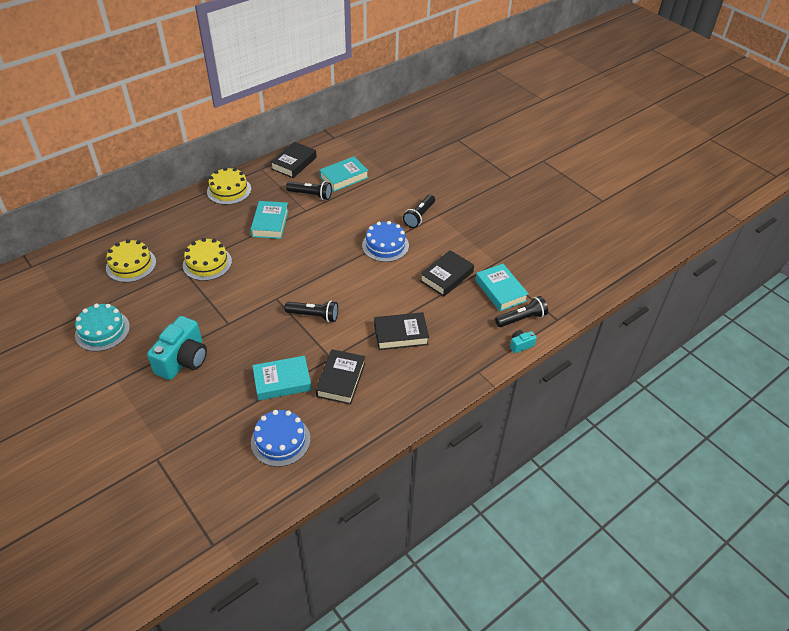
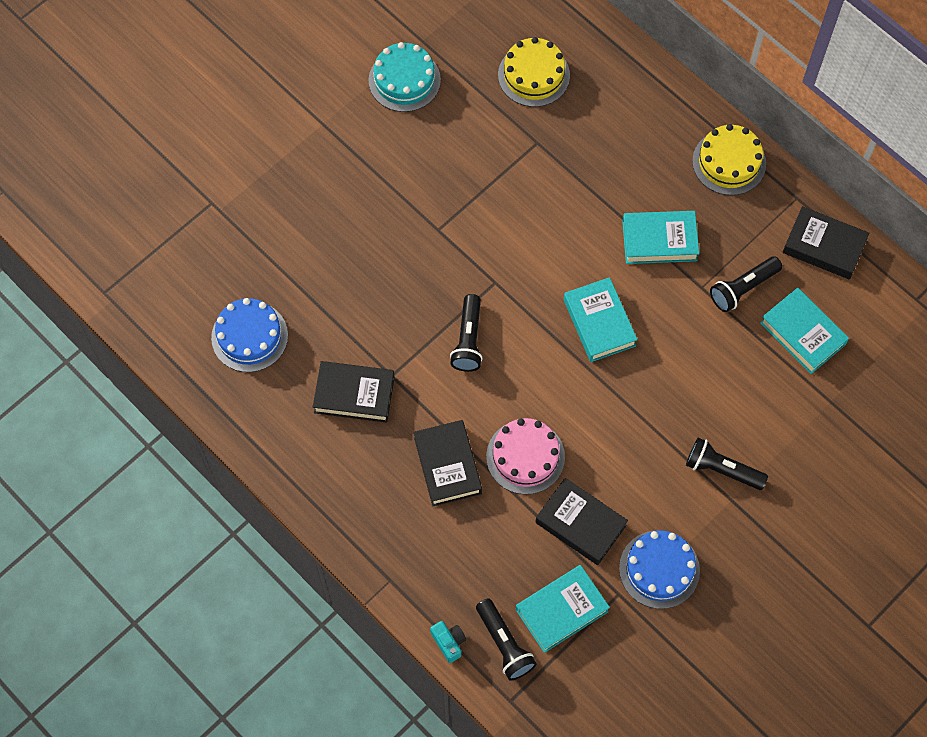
camera: 85 degrees right, 20 degrees up
(183, 360) = (366, 191): turquoise camera -> none
(207, 263) = (553, 173): yellow cake -> none
(282, 381) = (343, 320): turquoise book -> turquoise book (599, 323)
(311, 195) = (743, 288): black flashlight -> black flashlight turned 45 degrees clockwise
(385, 245) = (638, 422): blue cake -> blue cake (659, 569)
(400, 296) = (525, 457): none -> pink cake

